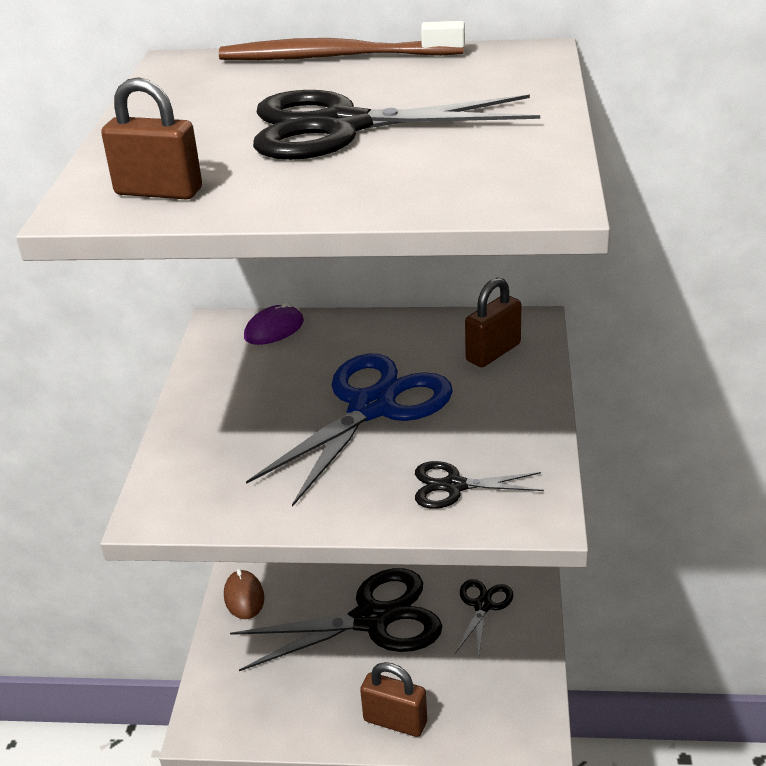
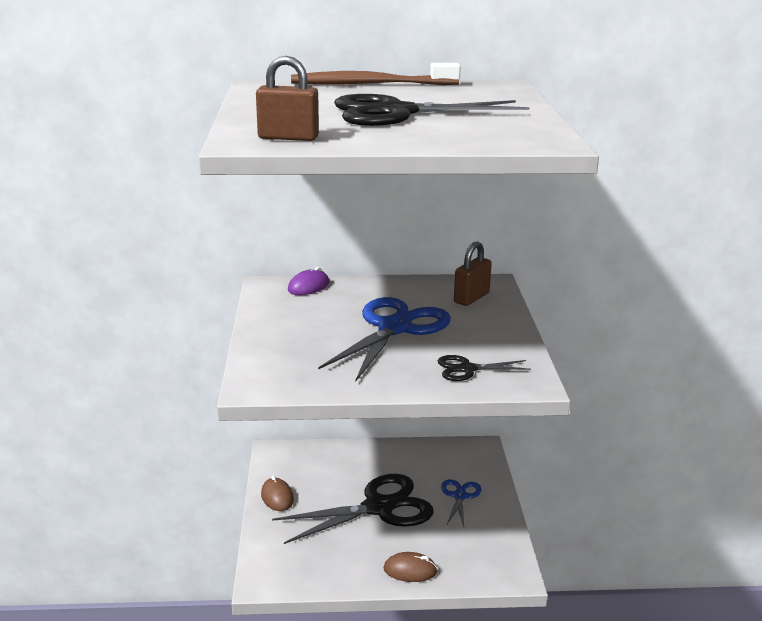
camera: 10 degrees left, 10 degrees down
(395, 721) = (410, 570): brown padlock -> brown mouse
(483, 606) = (460, 496): black scissors -> blue scissors

